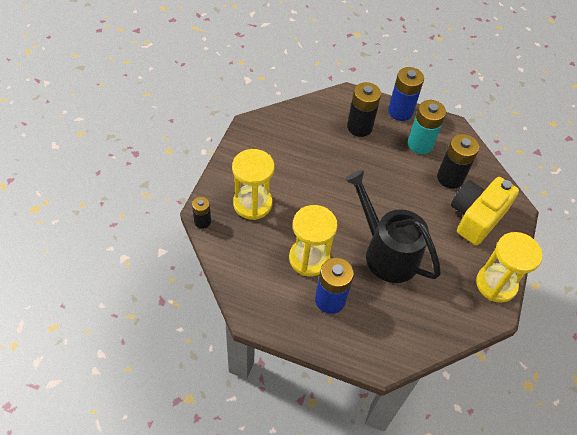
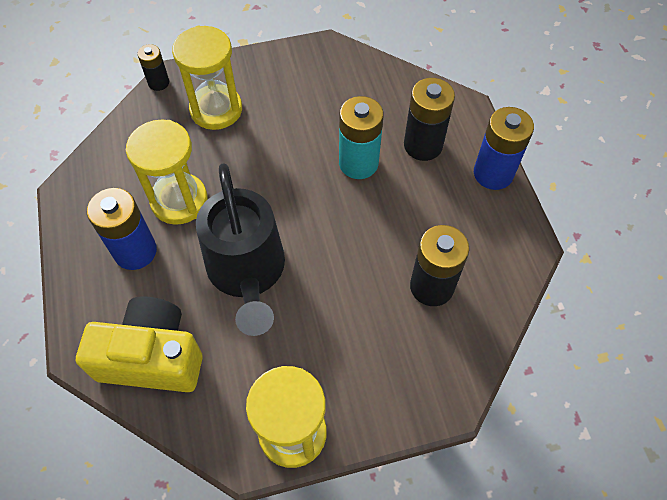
camera: 60 degrees right, 5 degrees up
(386, 252) = (247, 273): black watering can -> black watering can turned 150 degrees clockwise
(420, 144) = (458, 223): turquoise battery -> turquoise battery (358, 163)
(476, 217) = (389, 352): yellow camera -> yellow camera (152, 357)

